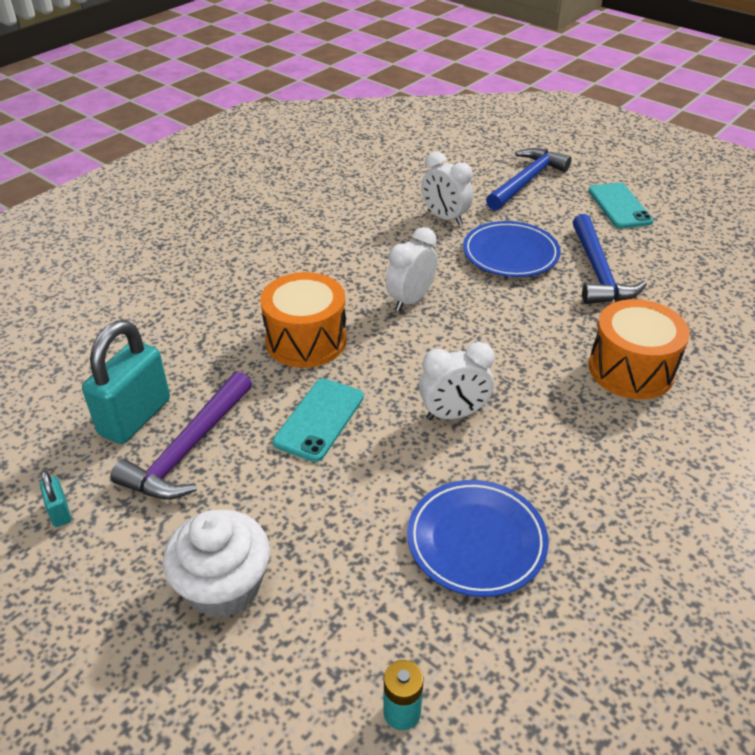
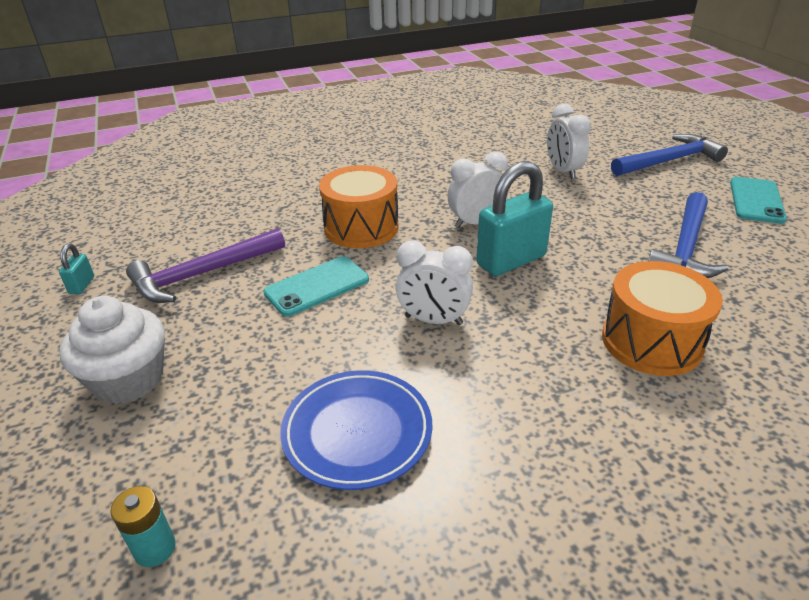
camera: 30 degrees right, 5 degrees down
(135, 417) = (190, 241): turquoise padlock -> turquoise padlock (511, 260)
(510, 254) = (603, 212): blue plate -> none

